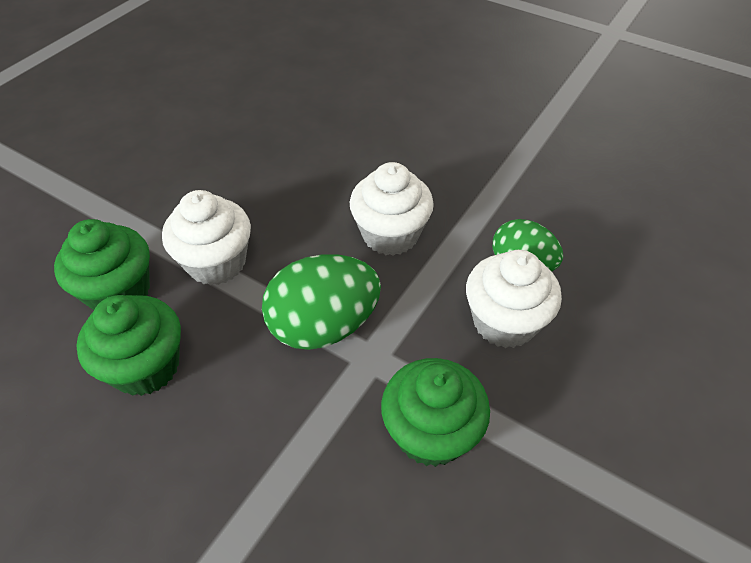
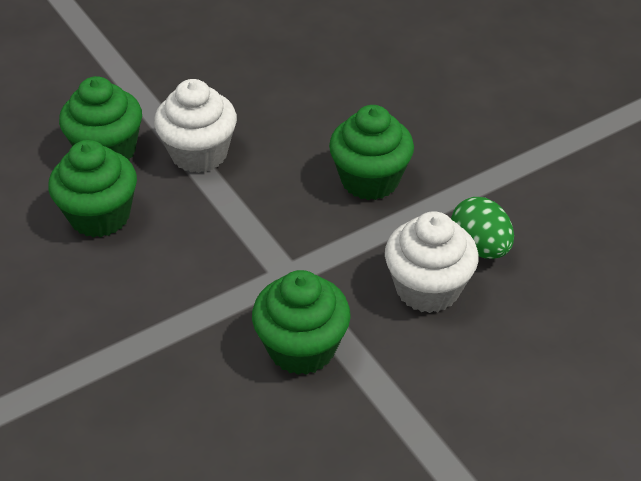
camera: 25 degrees right, 5 degrees down
(324, 326) = (261, 236): green egg -> none
(390, 235) = (370, 180): white cupcake -> green cupcake

